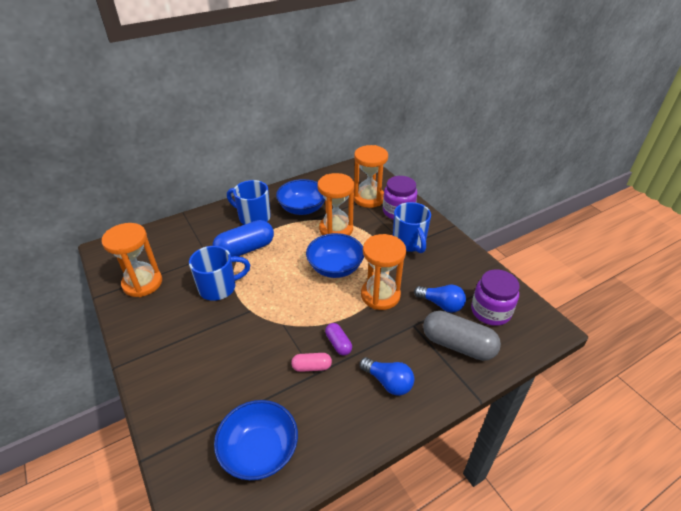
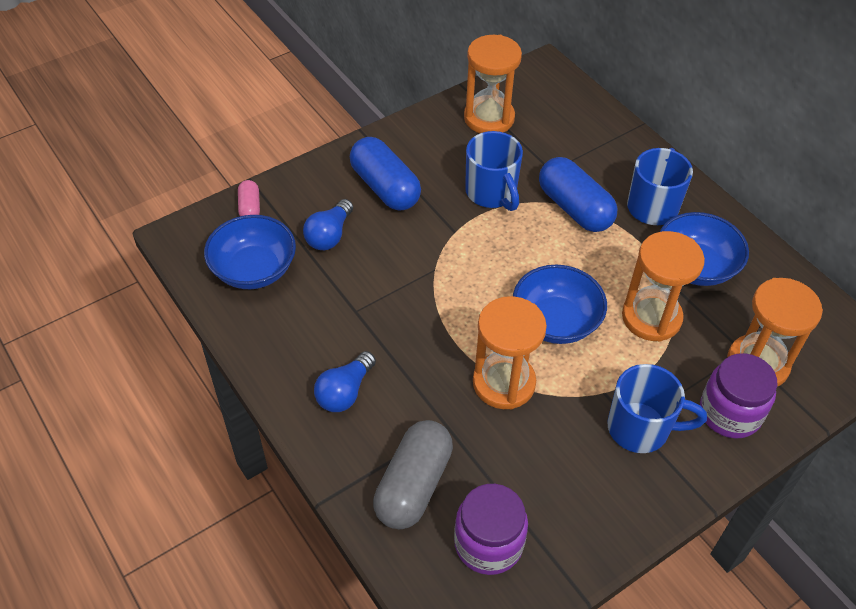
camera: 85 degrees right, 10 degrees up
(192, 350) = (385, 187): none -> blue capsule
(312, 367) = (366, 307): pink capsule -> pink capsule (250, 207)
(338, 344) = (405, 333): purple capsule -> none
(409, 243) = (640, 428): blue mug -> blue mug turned 150 degrees counterclockwise
(441, 304) = (495, 468): blue light bulb -> blue light bulb (329, 235)

